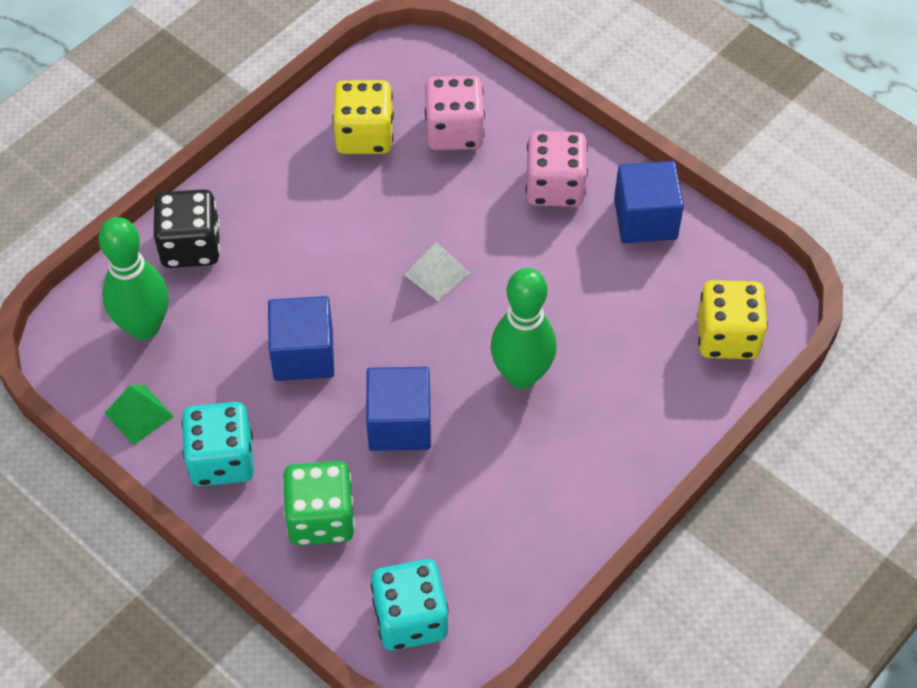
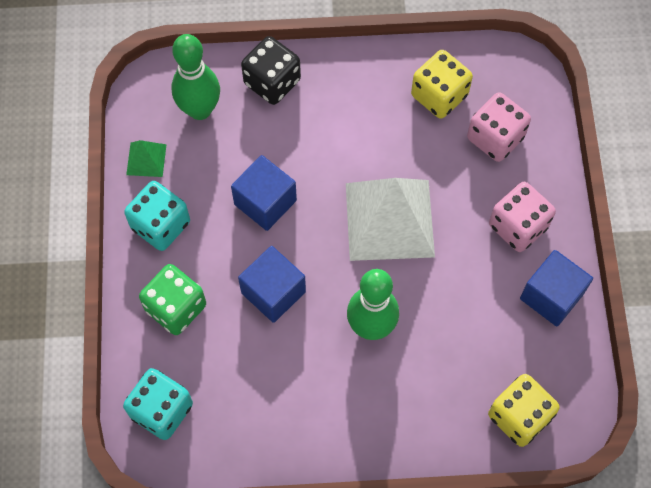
camera: 45 degrees right, 10 degrees up
(437, 273) = (389, 219): white pyramid -> white pyramid, size x2.27

